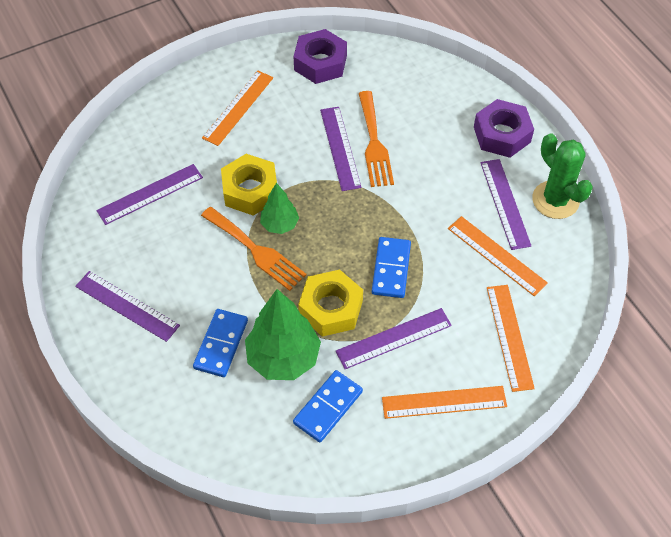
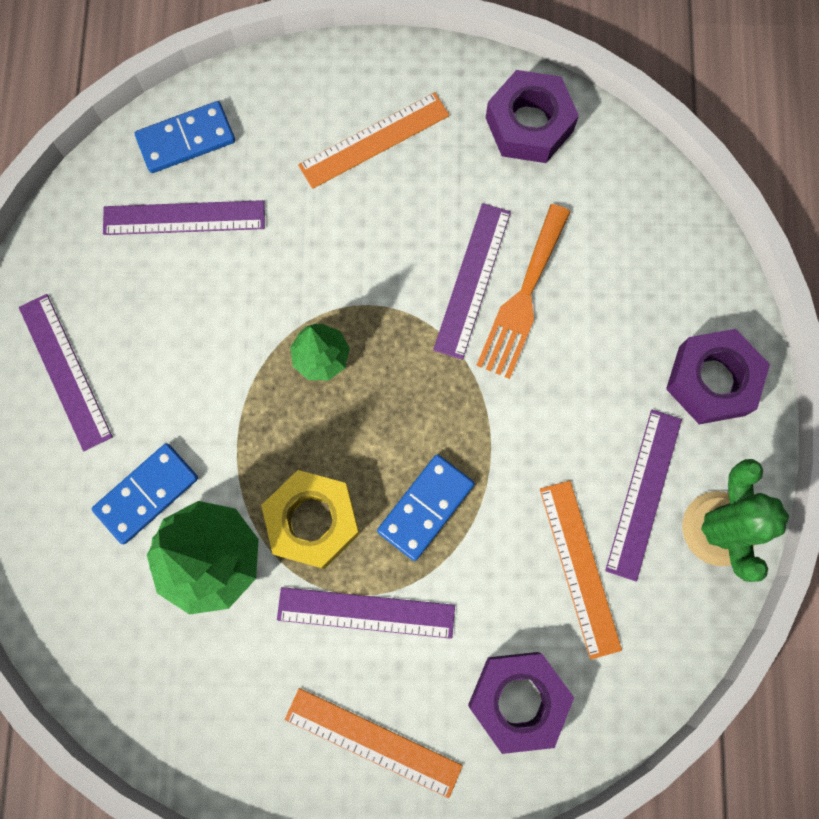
camera: 30 degrees right, 20 degrees up
(250, 190) = (314, 282): yellow nut -> none
(256, 251) = (268, 380): orange fork -> none
(328, 407) = (225, 662): blue domino -> blue domino (186, 140)
(509, 337) = (518, 699): orange ruler -> purple nut

